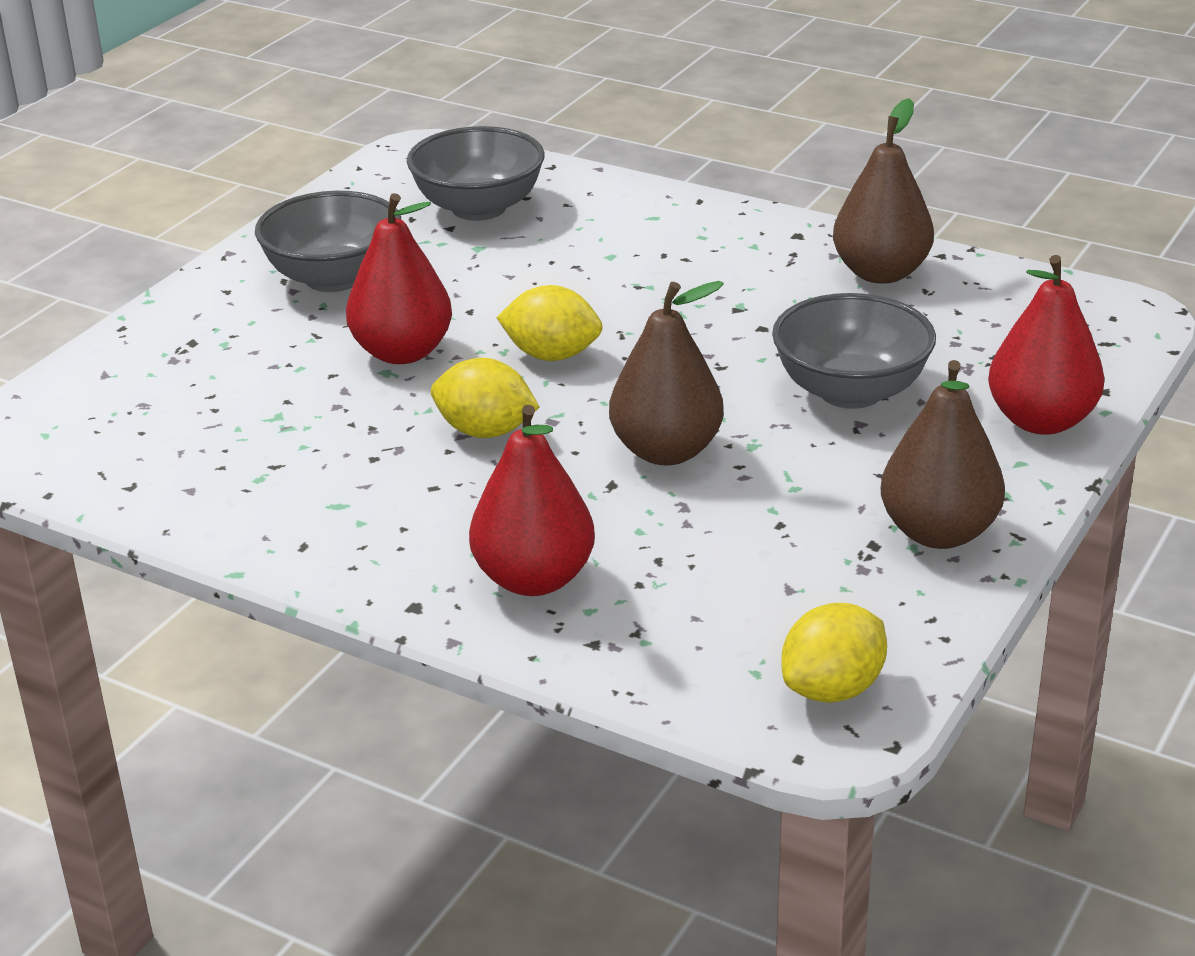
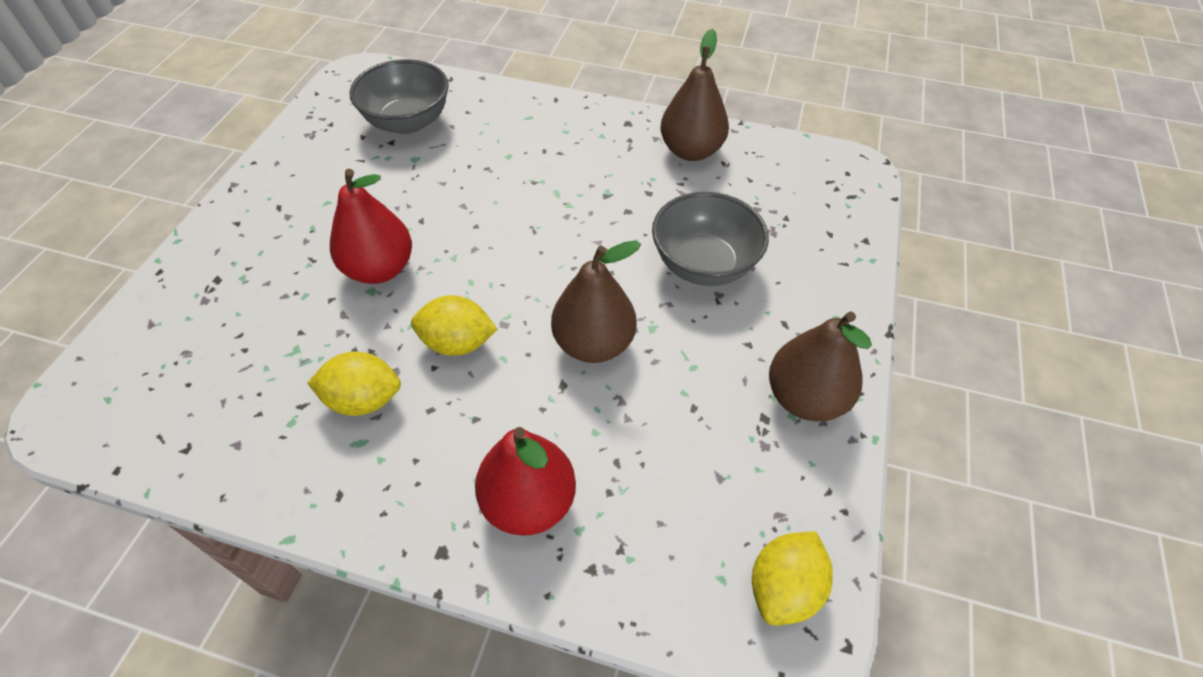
camera: 15 degrees left, 20 degrees up
(334, 278) = (316, 200): grey bowl -> none
(552, 355) = (489, 257): yellow lemon -> yellow lemon (363, 400)
(1041, 421) = (836, 275): red pear -> none

